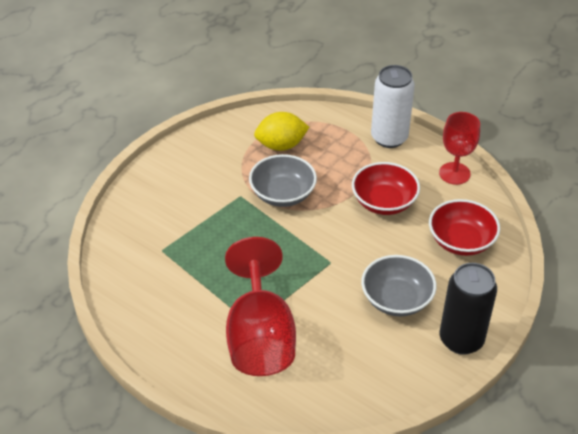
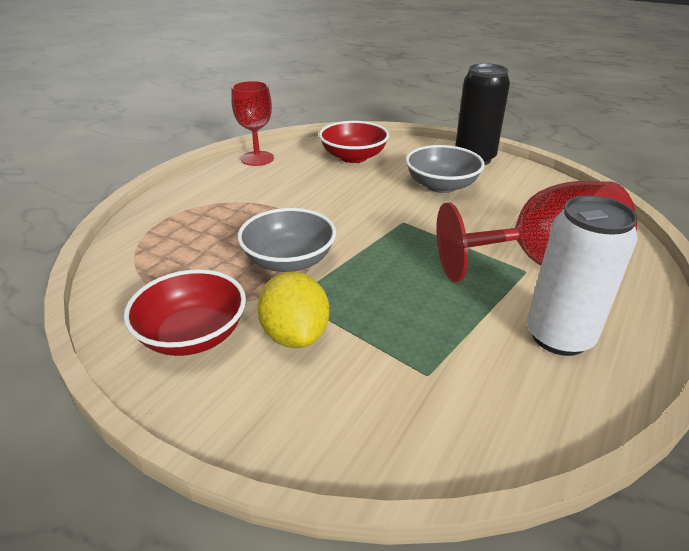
camera: 95 degrees left, 10 degrees down
(281, 145) = (184, 267): yellow lemon -> yellow lemon (295, 335)
(384, 202) = (301, 193): red bowl -> red bowl (193, 335)
(389, 138) = (191, 191): white can -> white can (559, 336)

